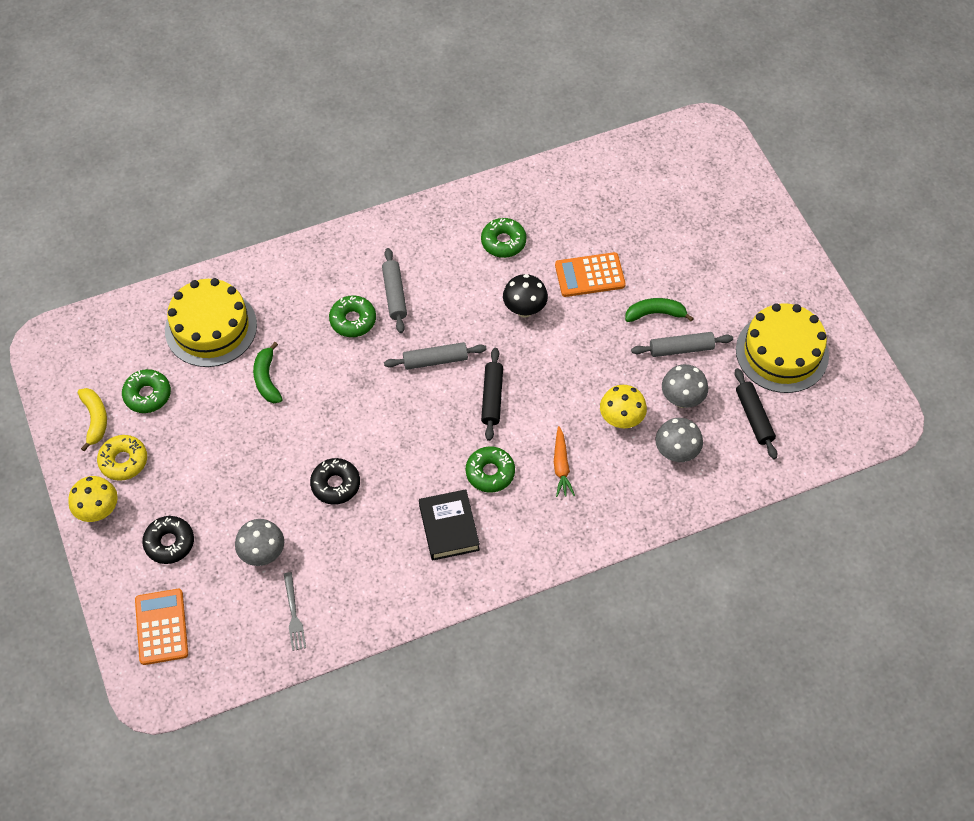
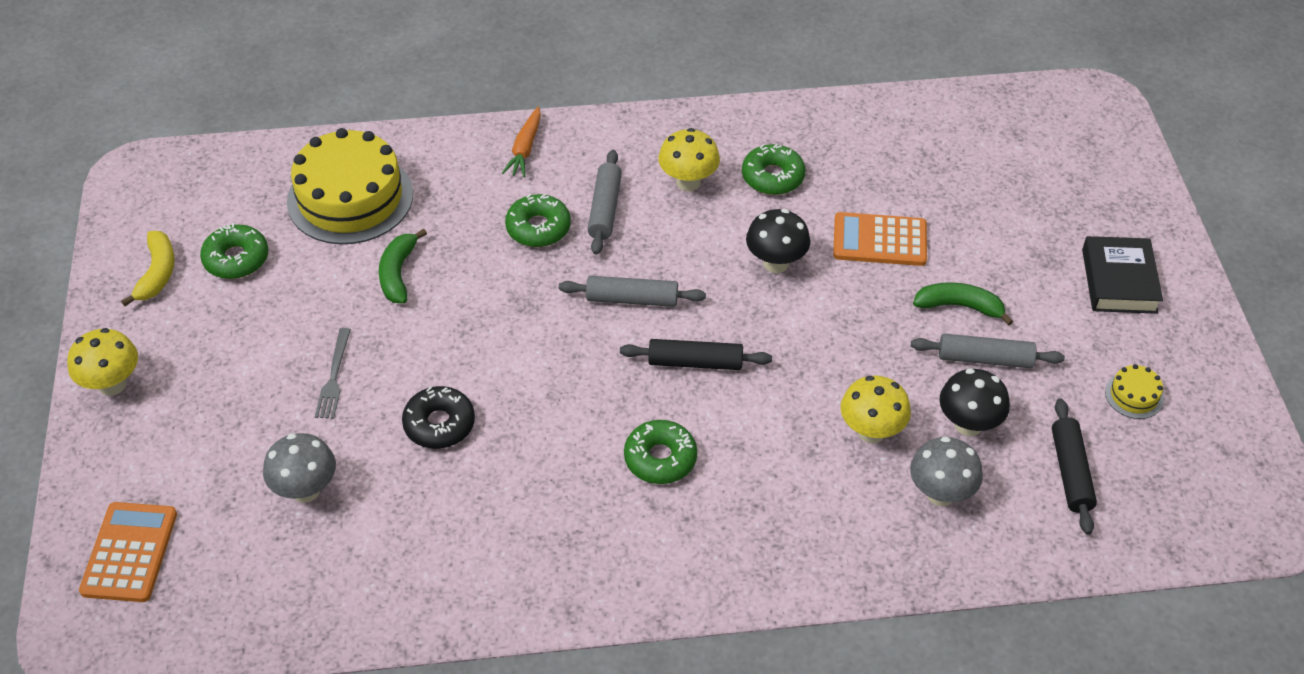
camera: 15 degrees right, 10 degrees down
(123, 461) = (171, 331): yellow donut -> none
(169, 543) = (187, 446): black donut -> none
(293, 614) = (316, 581): grey fork -> grey fork (334, 377)
(446, 260) = (688, 182): none -> yellow mushroom
(449, 528) = (577, 517): black book -> black book (1119, 281)
(492, 397) = (695, 362): black rolling pin -> black rolling pin turned 75 degrees clockwise
(561, 466) = (765, 473): orange carrot -> orange carrot (525, 149)
(682, 399) = (968, 425): grey mushroom -> black mushroom
(782, 352) = (1134, 395): yellow cake -> yellow cake, size x0.41

